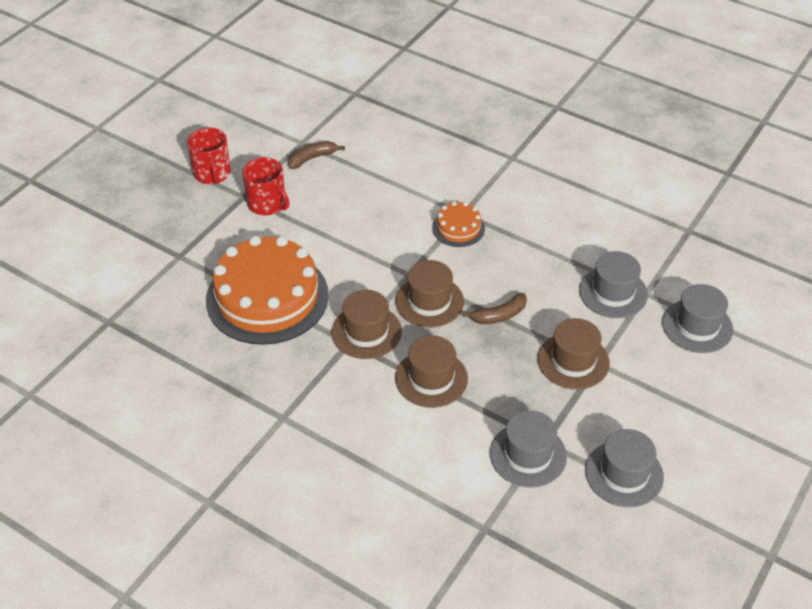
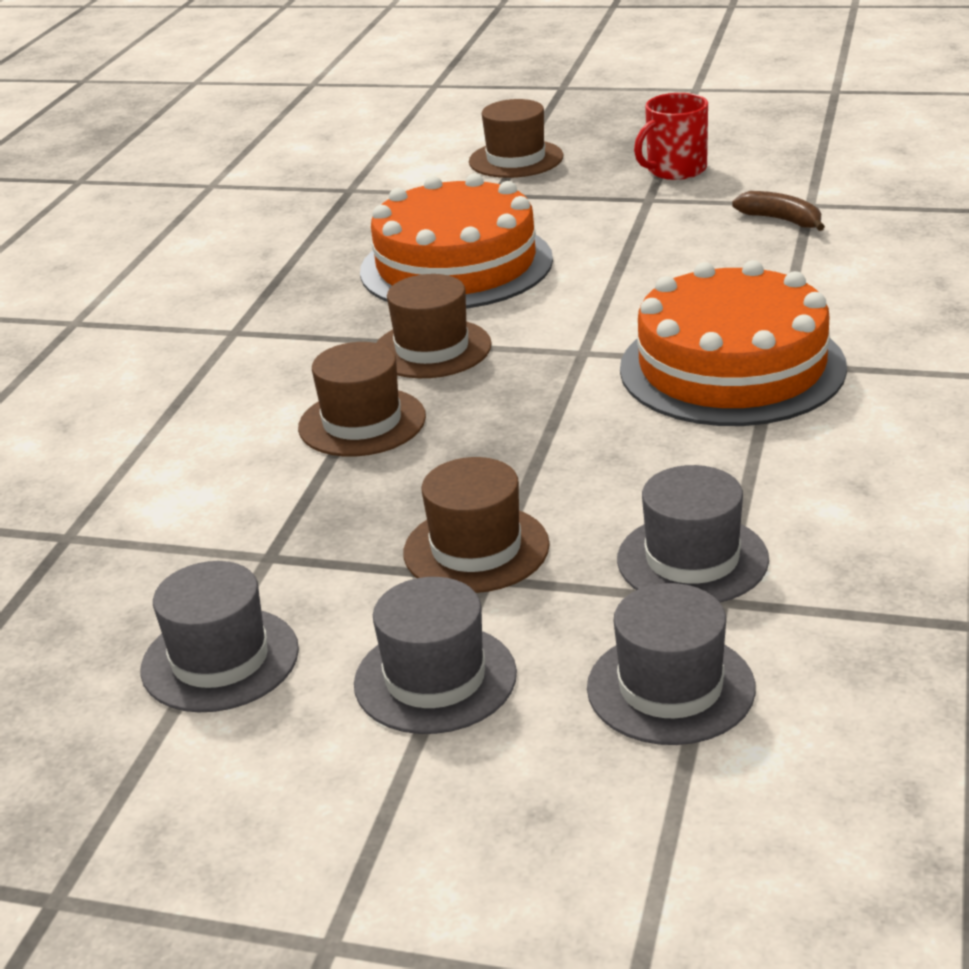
camera: 75 degrees right, 15 degrees down
(267, 204) = (647, 217): red mug -> none
(429, 301) = (533, 382): brown hat -> brown hat (516, 159)
(458, 228) = (732, 367): orange cake -> orange cake, size x2.19
(499, 315) = (543, 451): brown banana -> none
(528, 455) = (231, 546): grey hat -> grey hat (435, 679)

